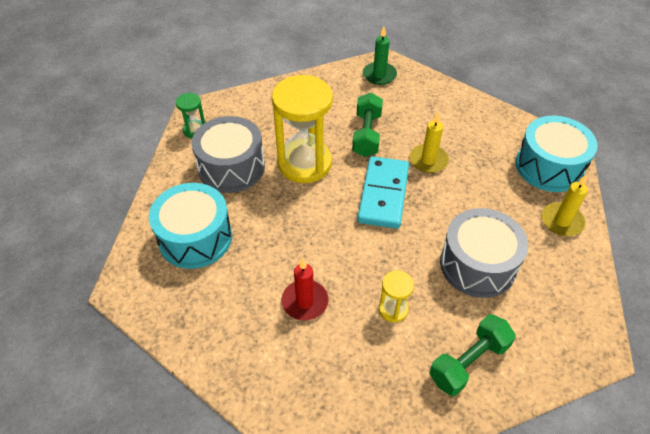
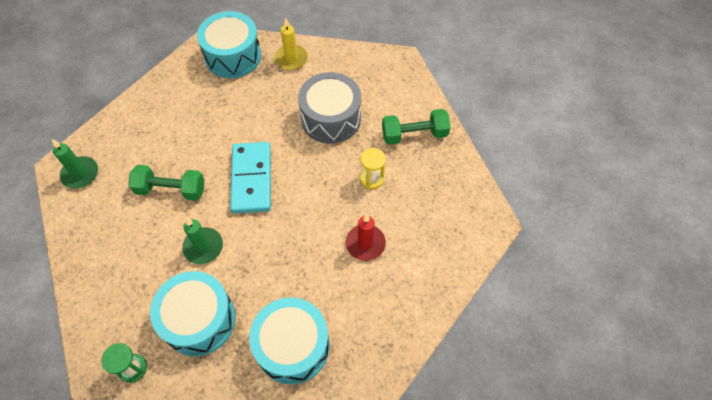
camera: 90 degrees left, 10 degrees up
(231, 167) = (199, 320): grey drum -> turquoise drum
(304, 163) = (203, 247): yellow hourglass -> green candle
(383, 194) = (252, 179): turquoise domino -> turquoise domino turned 75 degrees clockwise
(428, 160) = (214, 141): yellow candle -> none
(469, 362) = (414, 134): green dumbbell -> green dumbbell turned 60 degrees counterclockwise

